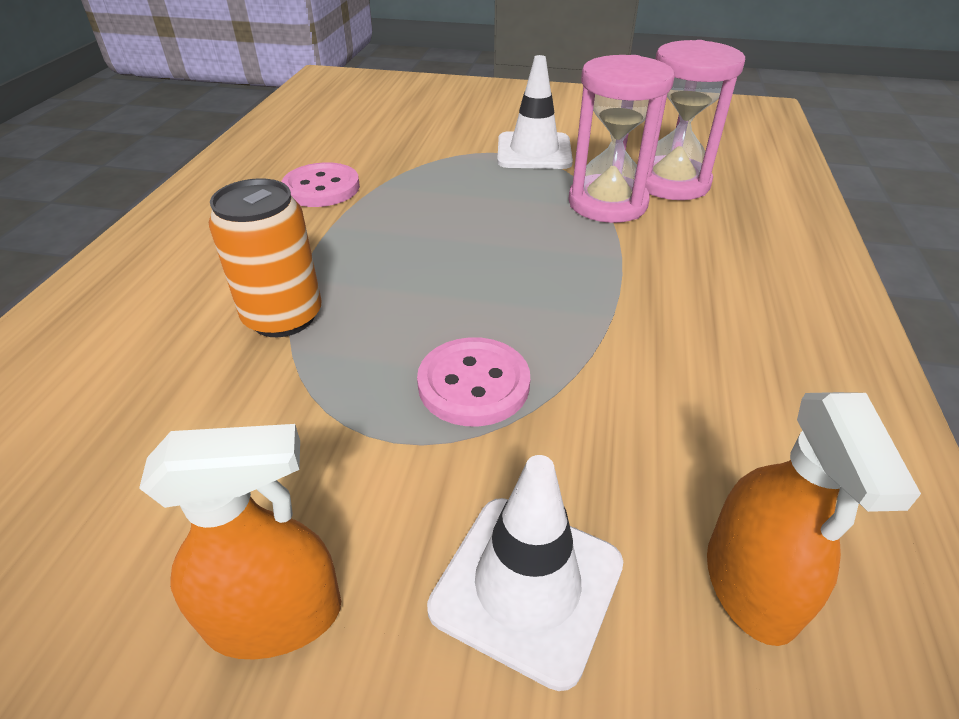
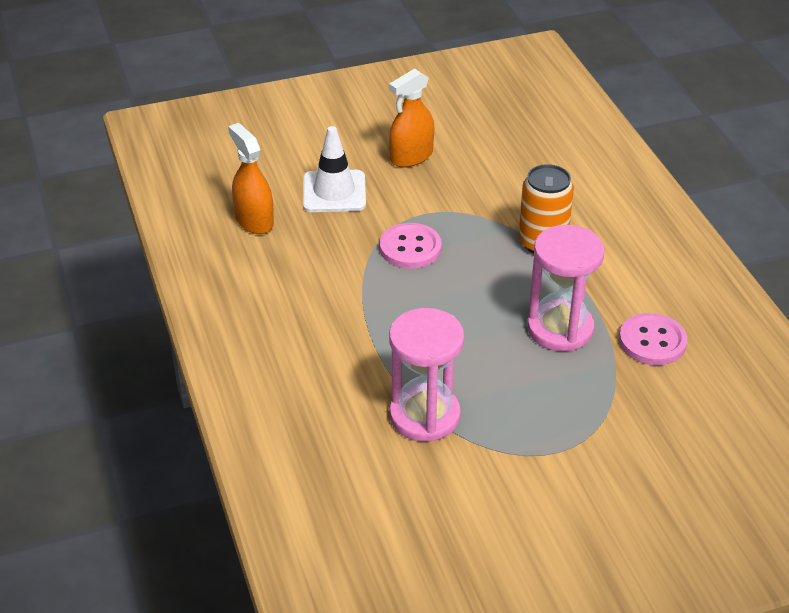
camera: 150 degrees right, 0 degrees up
(534, 151) = (534, 464): white traffic cone -> none
(671, 183) = (386, 467): pink hourglass -> pink hourglass (560, 329)

